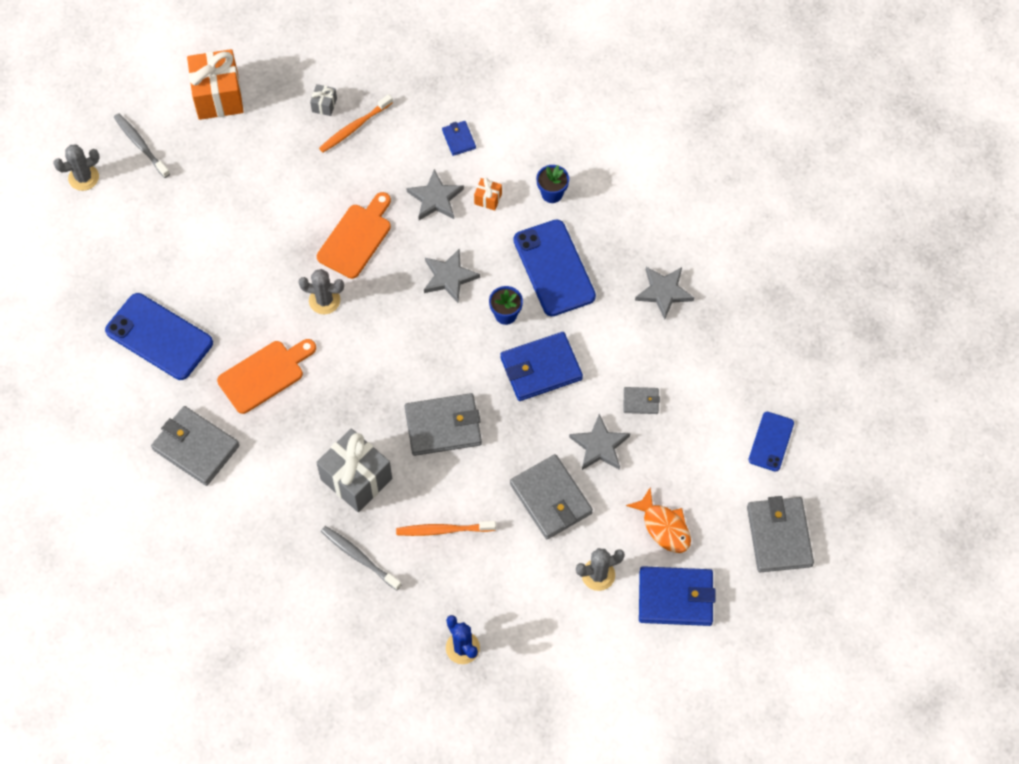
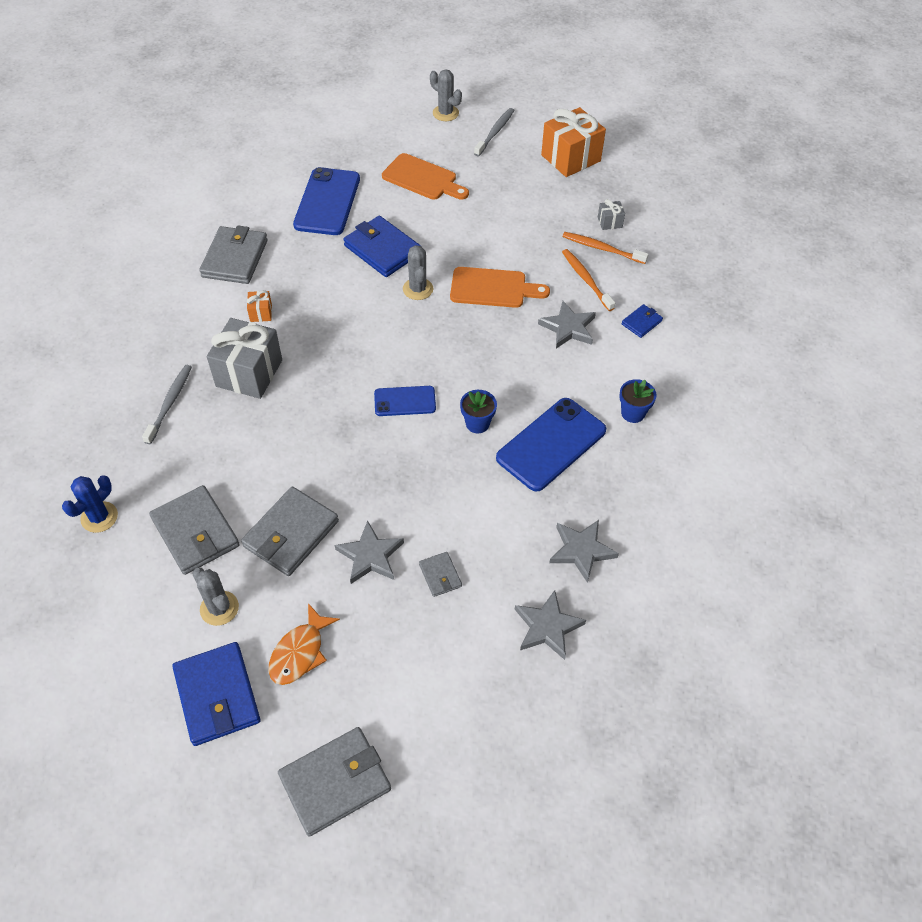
camera: 65 degrees right, 10 degrees down
(264, 375) = (324, 276): orange cutting board -> orange cutting board (422, 178)
(443, 426) = (332, 418): grey wallet -> grey wallet (195, 532)
(443, 530) = (221, 456): orange toothbrush -> orange toothbrush (586, 279)
(449, 277) = (492, 366): grey star -> grey star (547, 627)
(488, 199) = (593, 366): orange gift -> orange gift (261, 313)
(541, 368) = (433, 473): blue wallet -> blue wallet (383, 250)
(771, 441) = (454, 728): blue phone -> blue phone (405, 401)

